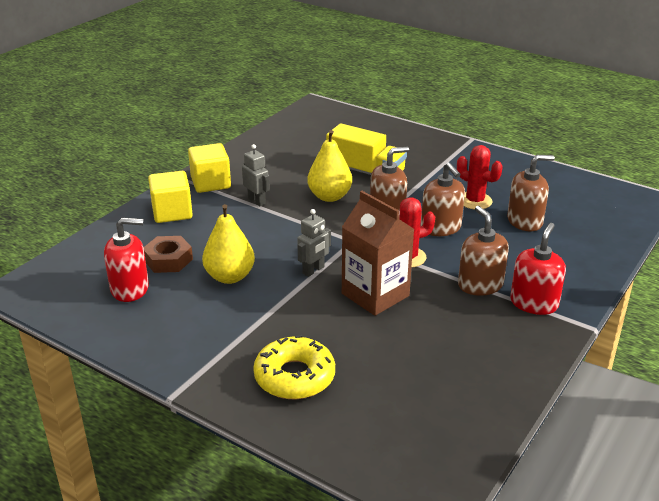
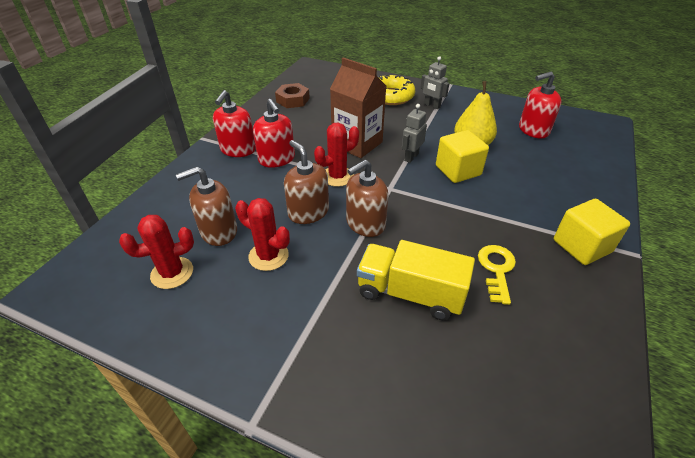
camera: 170 degrees right, 10 degrees up
(168, 260) = (530, 153): brown nut -> brown nut (293, 100)
(172, 212) = (578, 199): yellow cube -> yellow cube (458, 170)
(257, 201) = (509, 225): grey robot -> grey robot (432, 106)
(292, 177) = (496, 270): none -> yellow key
(329, 196) = (436, 242): yellow pear -> none
(480, 285) = (277, 159): brown soap dispenser -> red soap dispenser
(552, 198) = (172, 273): none -> red cactus

